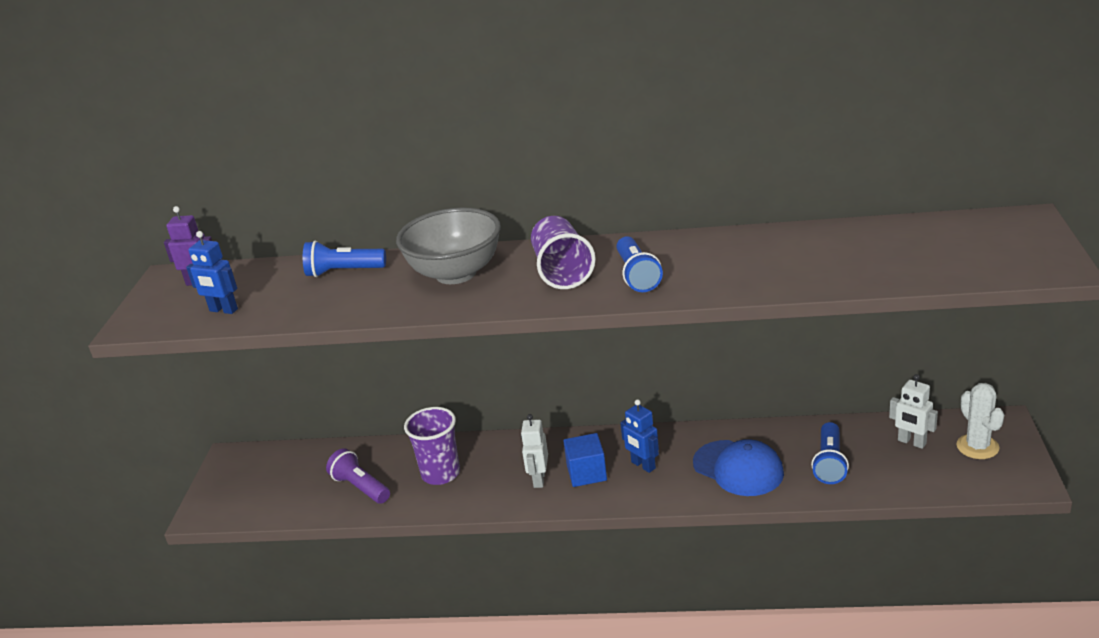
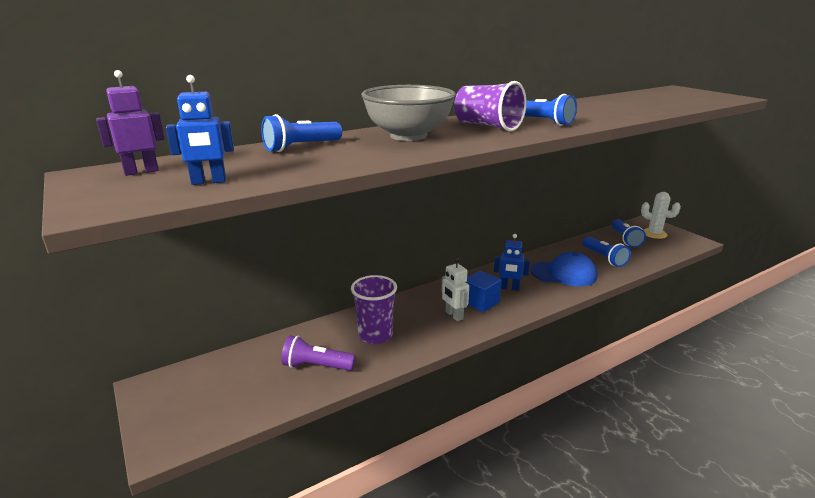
camera: 40 degrees left, 5 degrees down
(911, 442) = (625, 239): white robot -> blue flashlight

